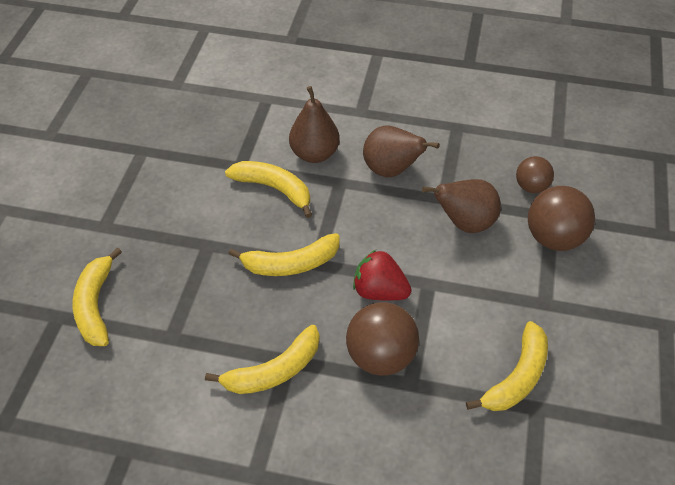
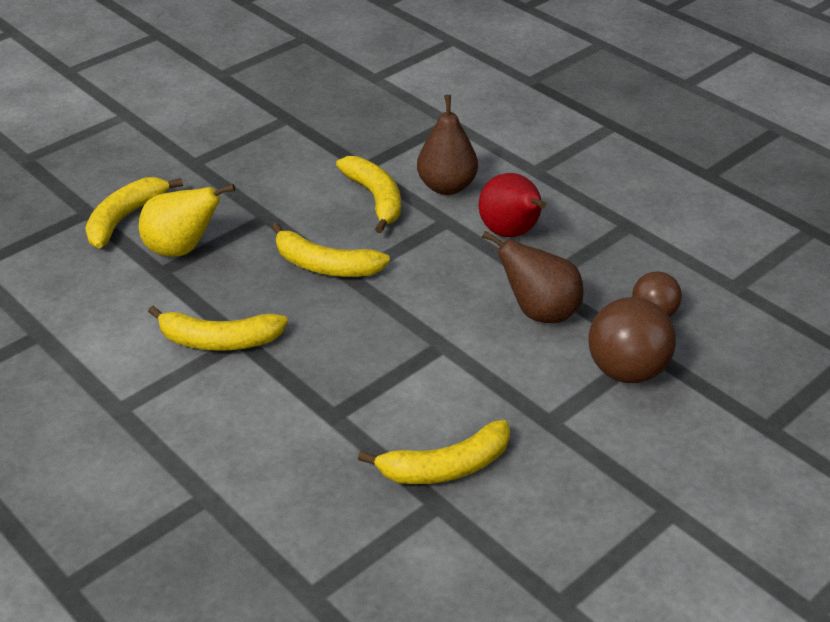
camera: 35 degrees right, 10 degrees down
(170, 308) = (182, 249): none -> yellow pear
(379, 291) = (385, 327): red strawberry -> none
(380, 357) = (327, 380): brown ball -> none
(391, 170) = (511, 233): brown pear -> red pear

